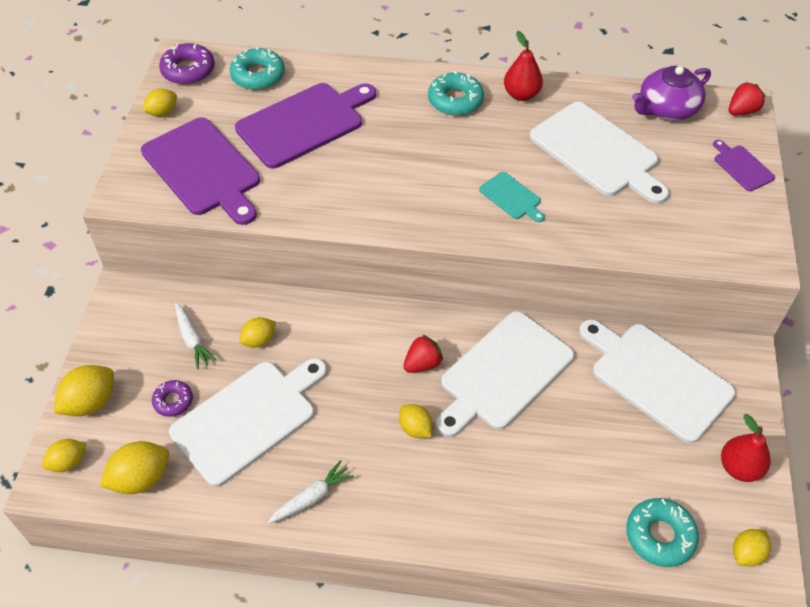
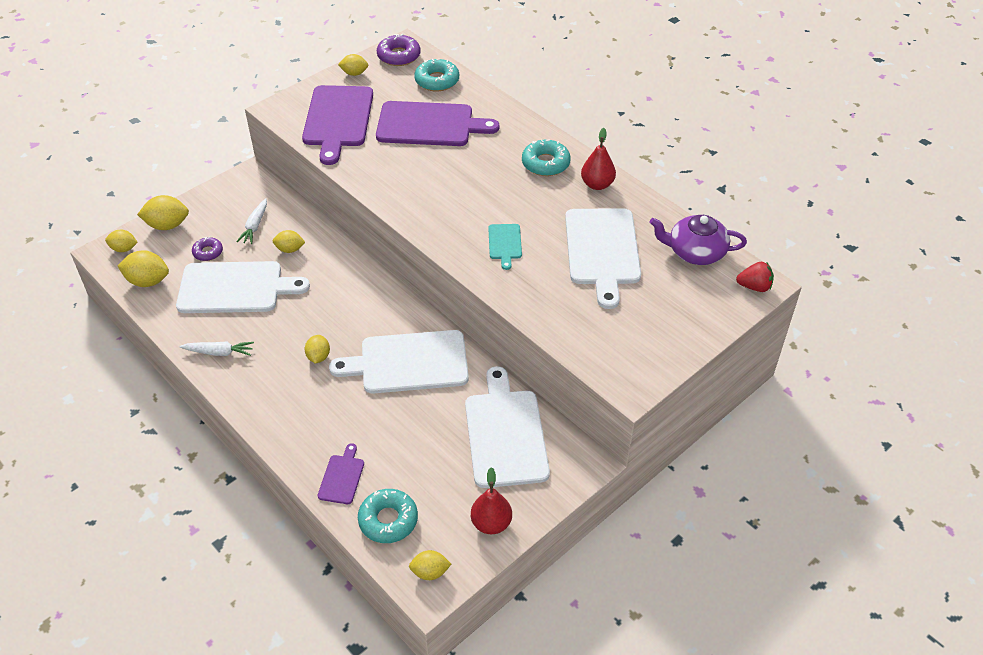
camera: 40 degrees right, 5 degrees down
(422, 364) = (366, 324): red strawberry -> none
(742, 166) = (700, 322): purple cutting board -> purple cutting board (342, 477)

